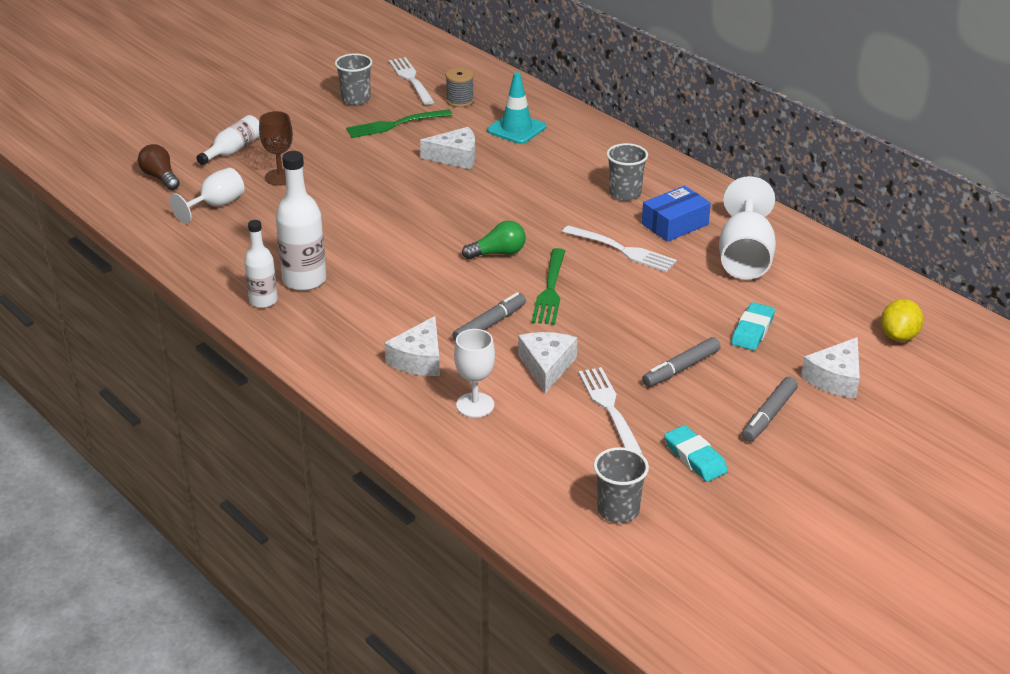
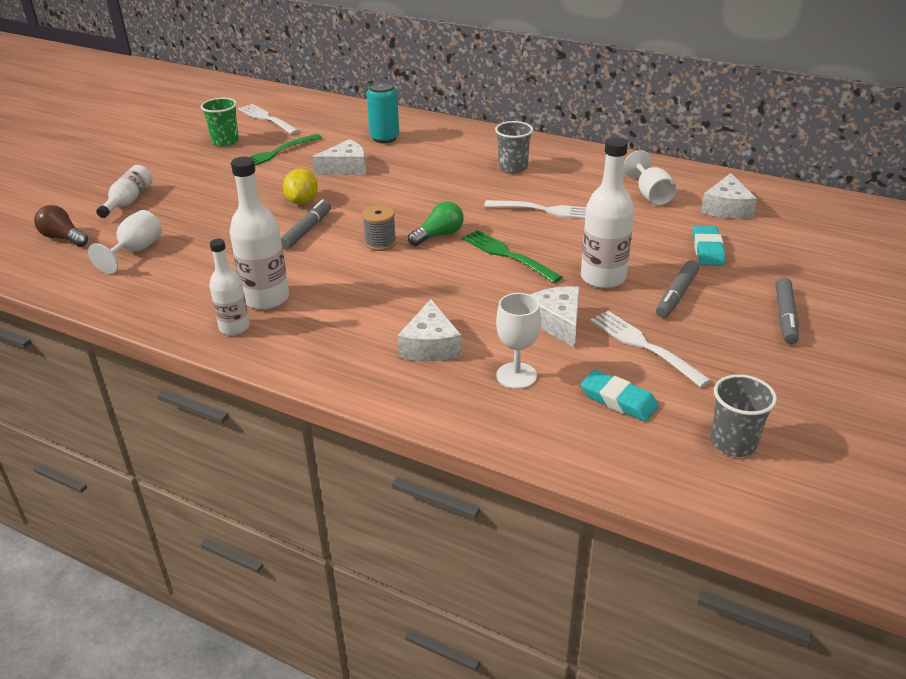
camera: 20 degrees left, 0 degrees up
(280, 177) = (189, 214): brown goblet -> none
(356, 99) = (225, 141): grey cup -> green cup
(460, 101) = (320, 126): grey spool -> grey spool (380, 243)
(490, 324) = (476, 297): grey marker -> grey marker (306, 230)
(516, 129) = (384, 138): turquoise traffic cone -> turquoise can
(550, 289) = (508, 255): green fork -> green fork turned 150 degrees clockwise
(623, 334) = (603, 278): none -> white bottle
(675, 224) = (573, 182): blue box -> none
(695, 458) = (757, 371): turquoise eraser -> turquoise eraser (618, 400)
(745, 257) = (650, 195): white goblet -> white goblet, size x0.64
(835, 378) = (809, 272): white cheese -> white cheese (726, 208)
(899, 336) = (824, 228): yellow lemon -> yellow lemon (302, 201)

